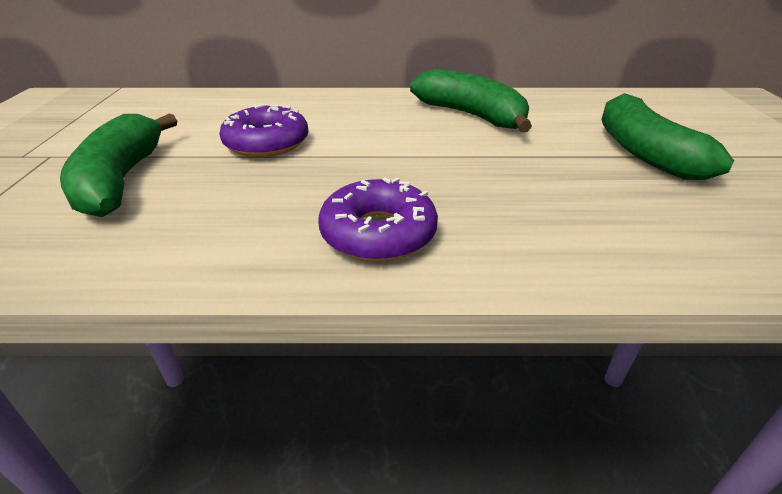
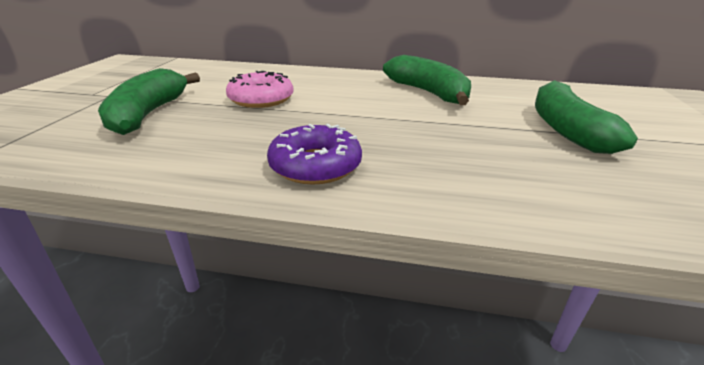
camera: 10 degrees right, 5 degrees down
(267, 143) = (261, 99): purple donut -> pink donut

